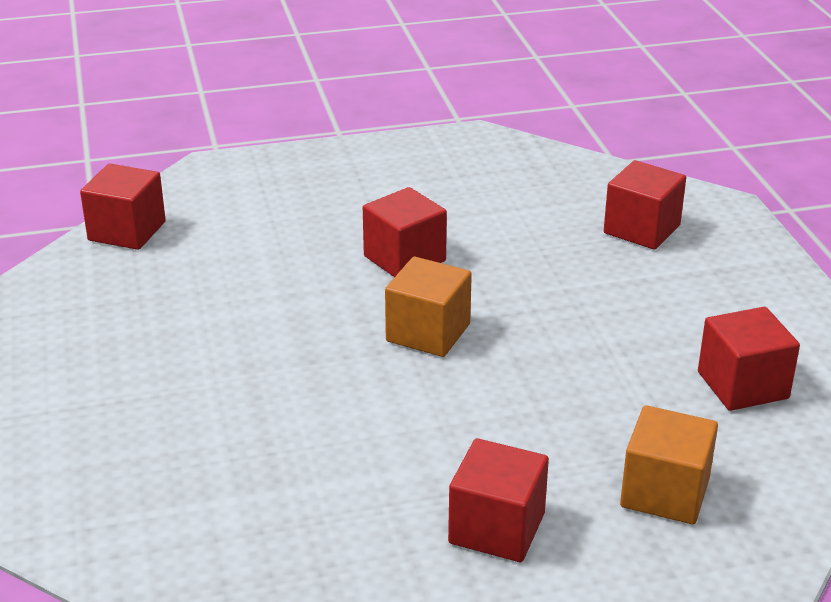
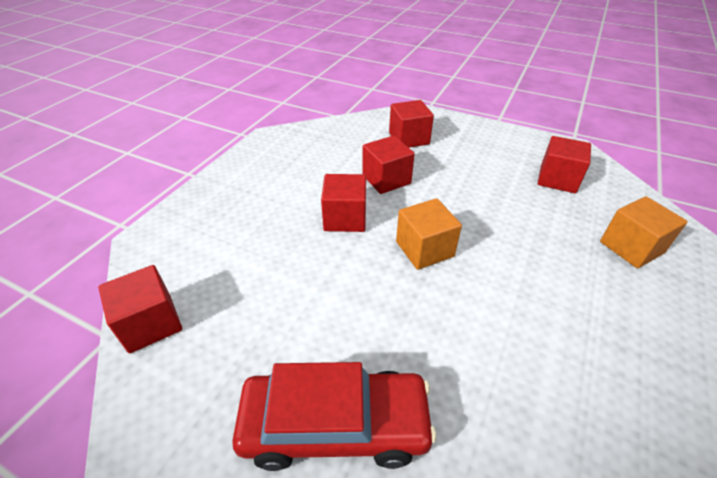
camera: 50 degrees left, 10 degrees up
(138, 377) = (335, 425): none -> red car
(497, 528) = (634, 327): red cube -> red cube (386, 179)

